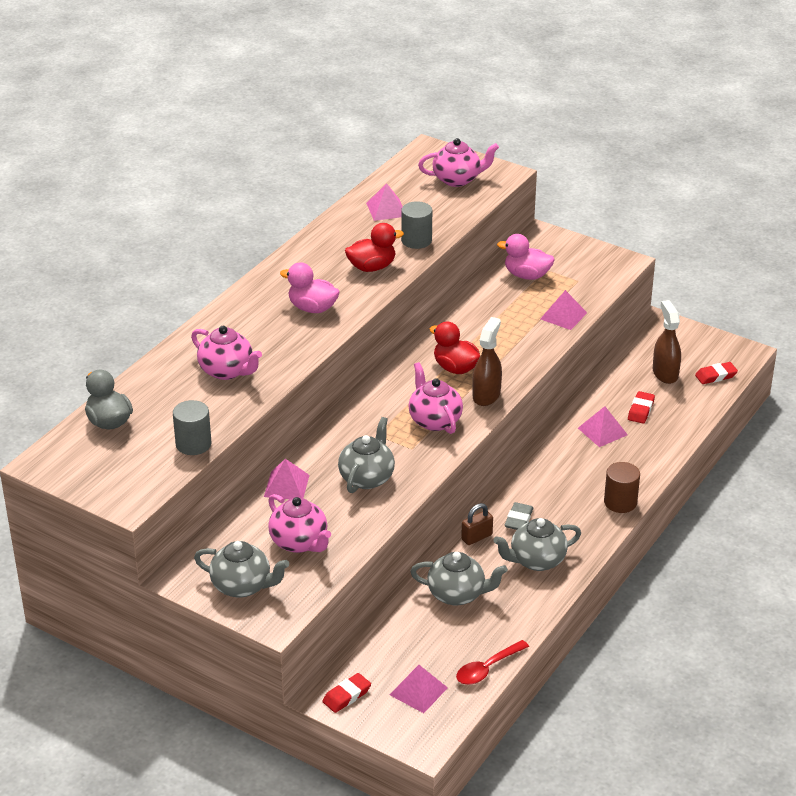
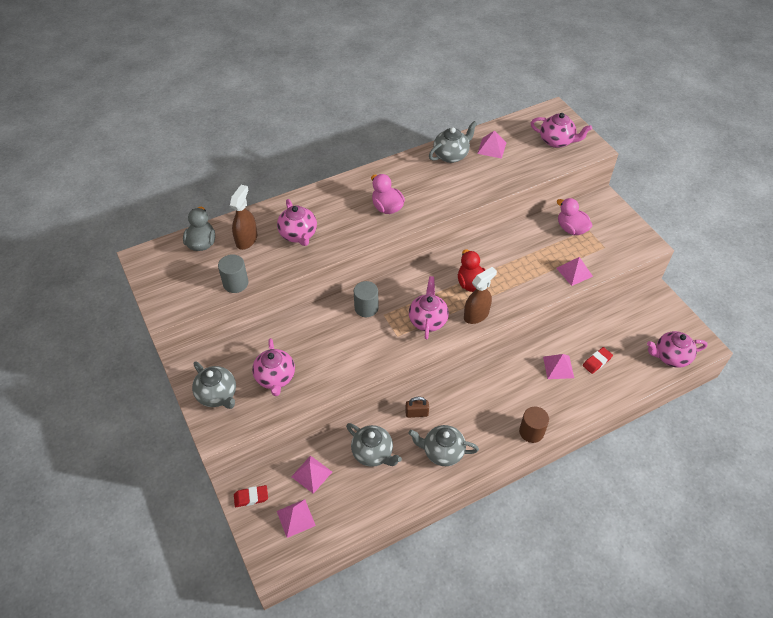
camera: 30 degrees right, 15 degrees up
(286, 486) = (300, 329): pink pyramid -> pink pyramid (311, 474)
(367, 477) = (353, 346): grey teapot -> grey teapot (451, 155)
(372, 267) = (449, 190): red duck -> none
(416, 240) = (493, 180): grey cylinder -> grey cylinder (366, 308)
(487, 669) = (350, 524): red spoon -> none
(518, 519) = (453, 412): grey eraser -> none
(665, 373) = (634, 339): brown spray bottle -> brown spray bottle (246, 239)
(716, 376) = (670, 357): red eraser -> pink teapot

